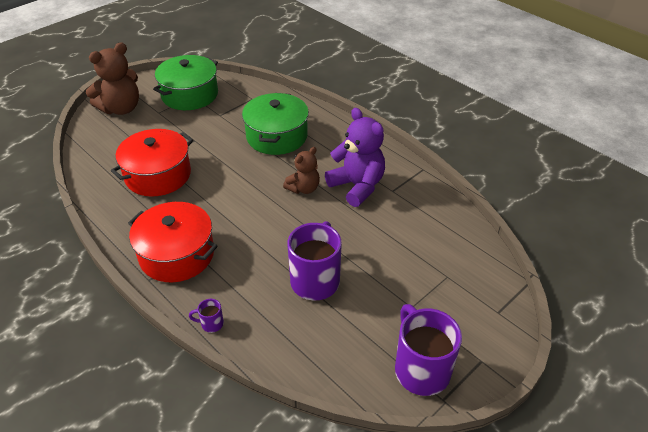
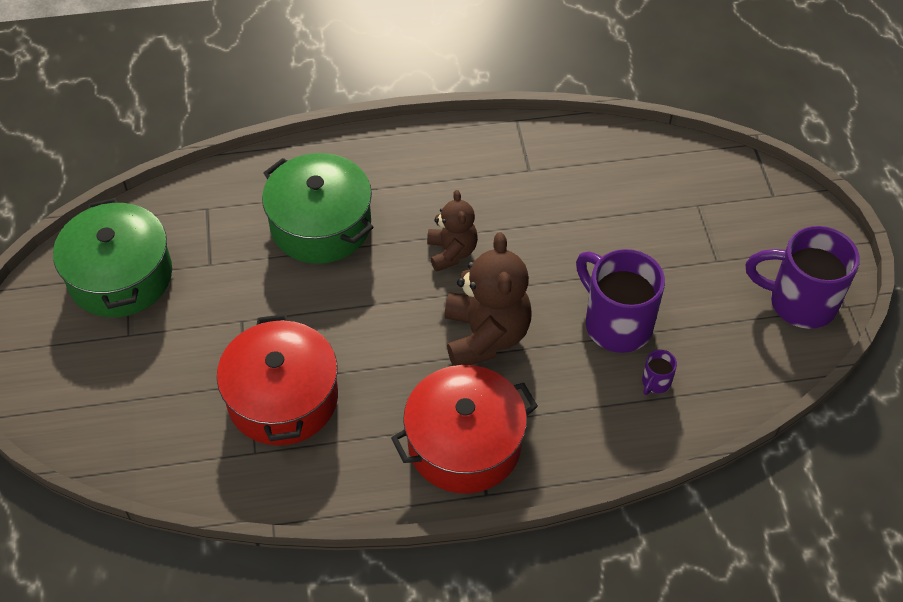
camera: 55 degrees left, 10 degrees up
(121, 108) = (69, 379): brown teddy bear -> brown teddy bear (485, 336)
(211, 324) = (609, 459): purple mug -> purple mug (655, 382)
(357, 186) = (493, 198): purple teddy bear -> none

